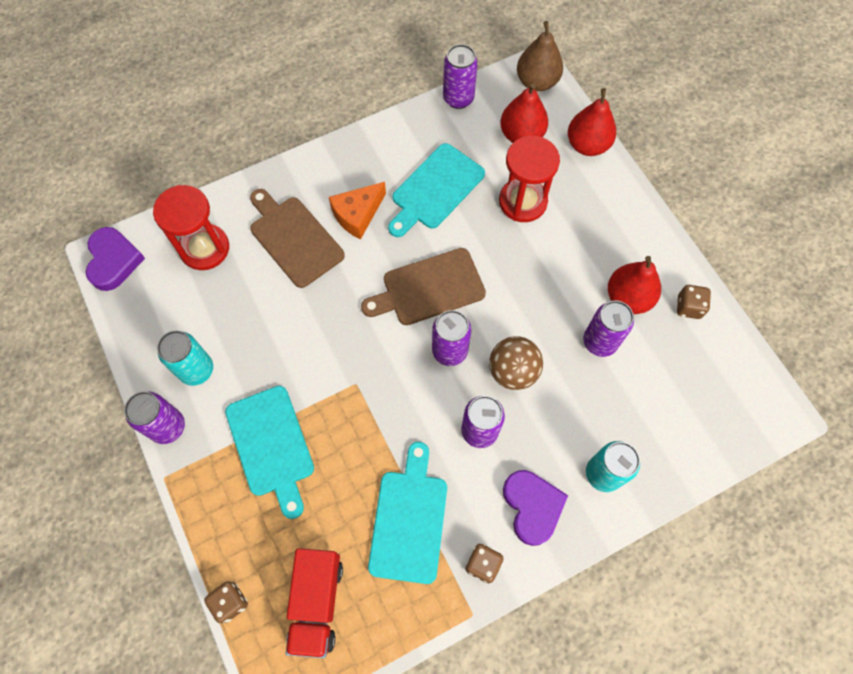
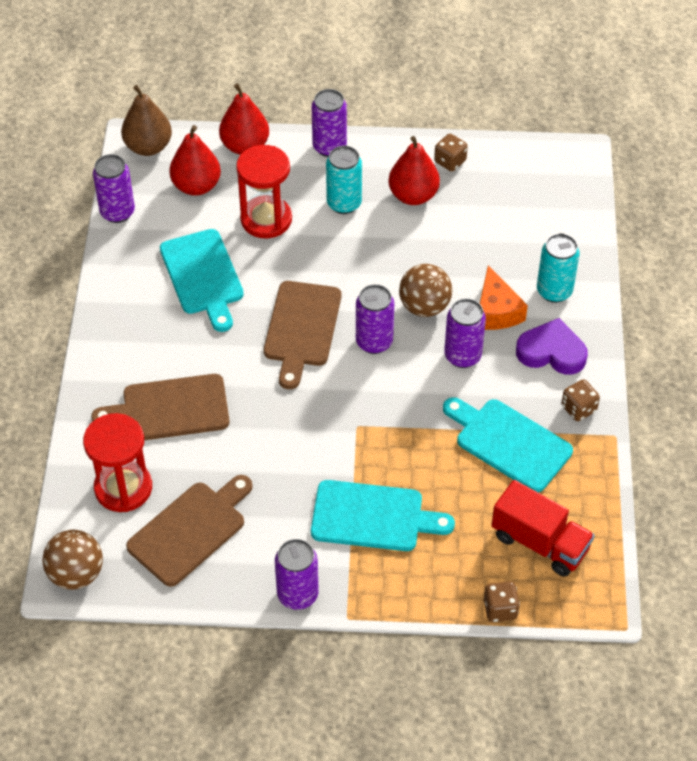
camera: 60 degrees left, 15 degrees down
(114, 261) = (76, 574): purple heart -> brown ball
(190, 315) = (190, 530): none -> brown cutting board
(196, 370) = (254, 547): turquoise can -> turquoise can (344, 203)
(357, 214) = (183, 347): orange cheese -> orange cheese (496, 311)
(600, 342) = (439, 235): purple can -> purple can (329, 147)

